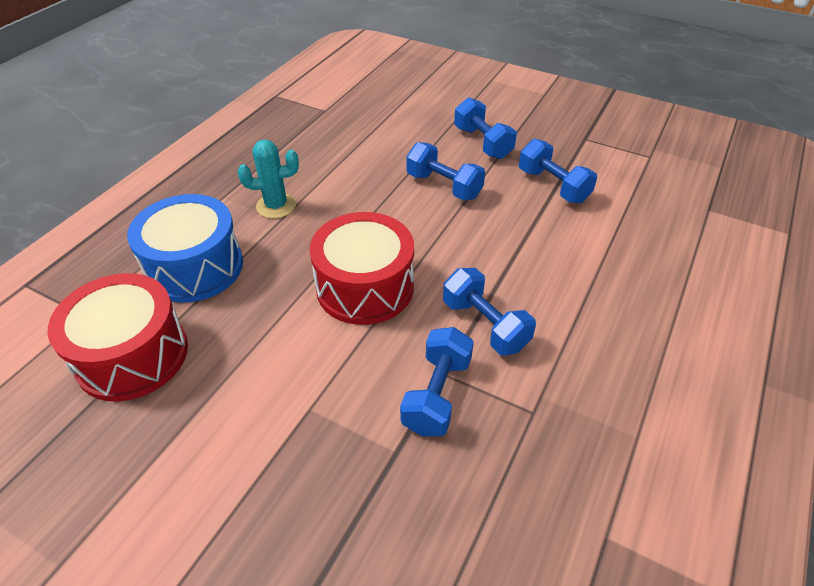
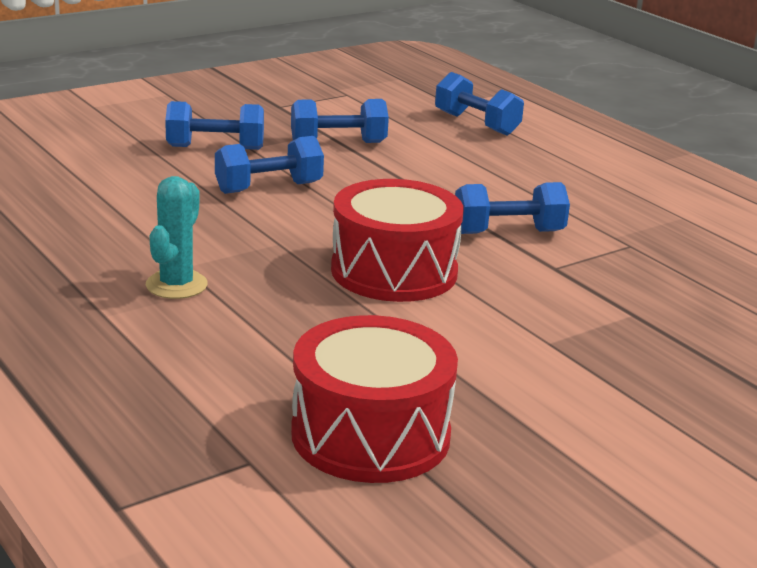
camera: 65 degrees left, 20 degrees down
(195, 267) = (240, 363): blue drum -> none
(436, 394) = (578, 278): blue dumbbell -> blue dumbbell (476, 124)

